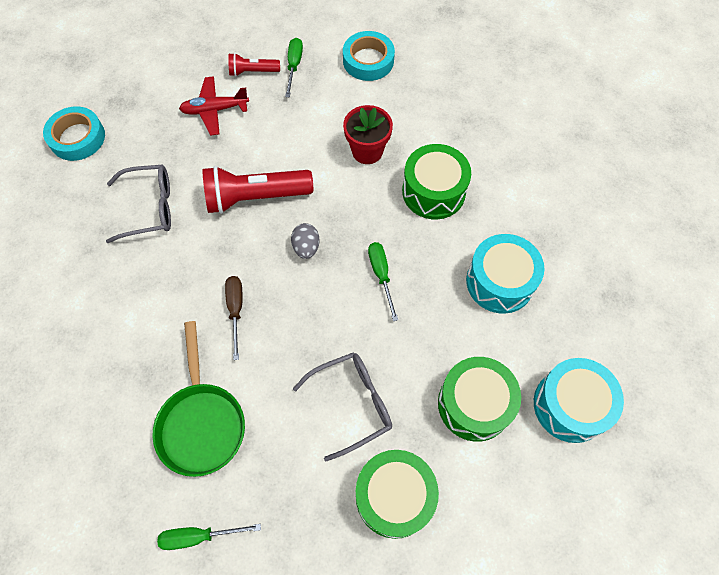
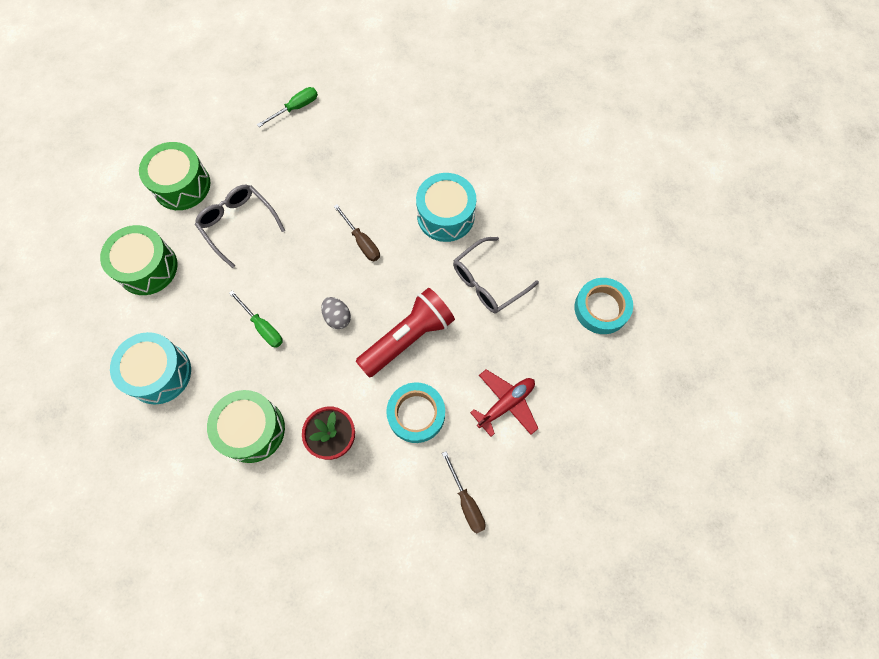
camera: 150 degrees right, 5 degrees up
(201, 423) = (335, 162): green pan -> none
(253, 72) = (502, 470): red flashlight -> none
(294, 66) = (466, 502): green screwdriver -> brown screwdriver
(352, 403) = (238, 224): grey glasses -> grey glasses turned 105 degrees clockwise
(368, 60) = (394, 556): turquoise tape -> turquoise tape (416, 414)
(570, 405) = (73, 303): turquoise drum -> turquoise drum (445, 216)

